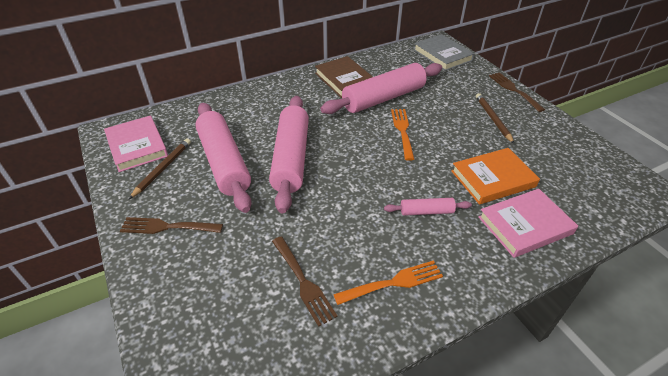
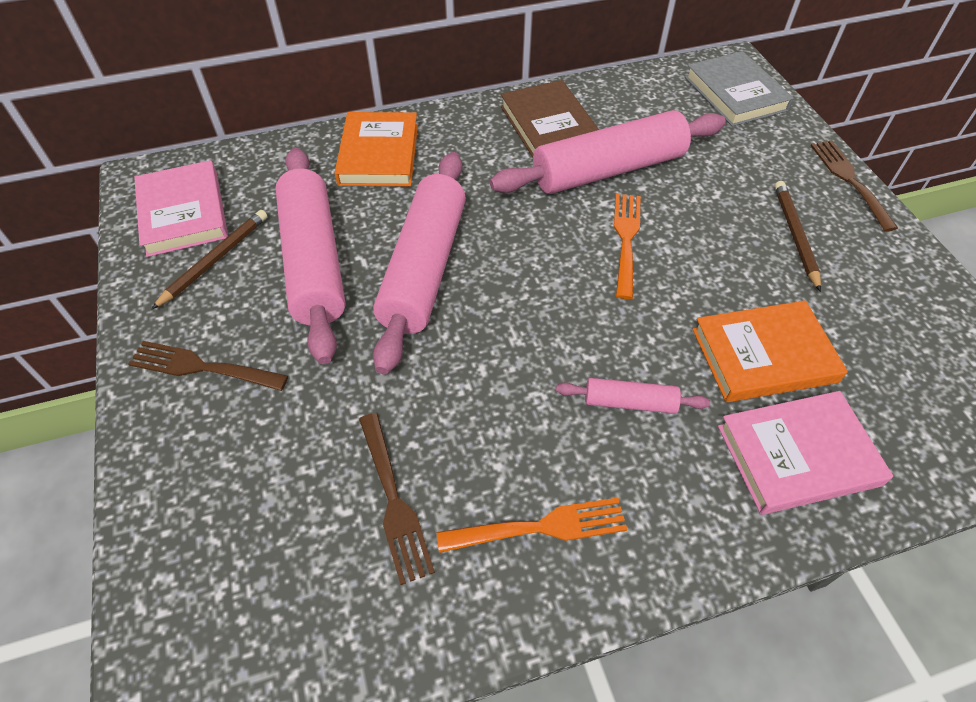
camera: 10 degrees right, 10 degrees up
(250, 104) = (379, 154): none -> orange book

